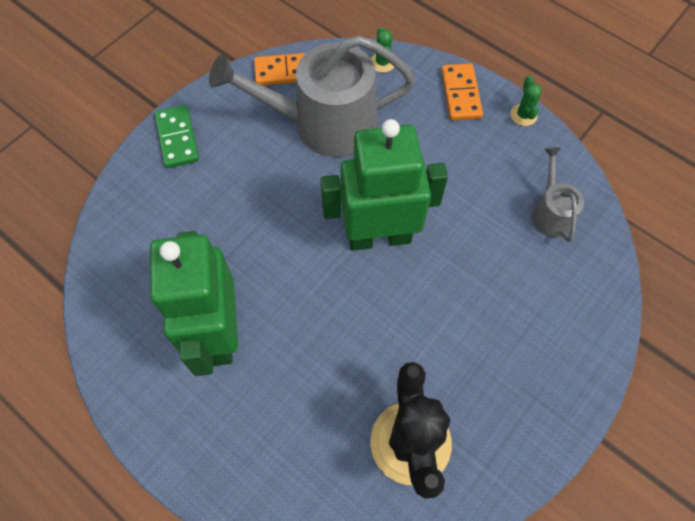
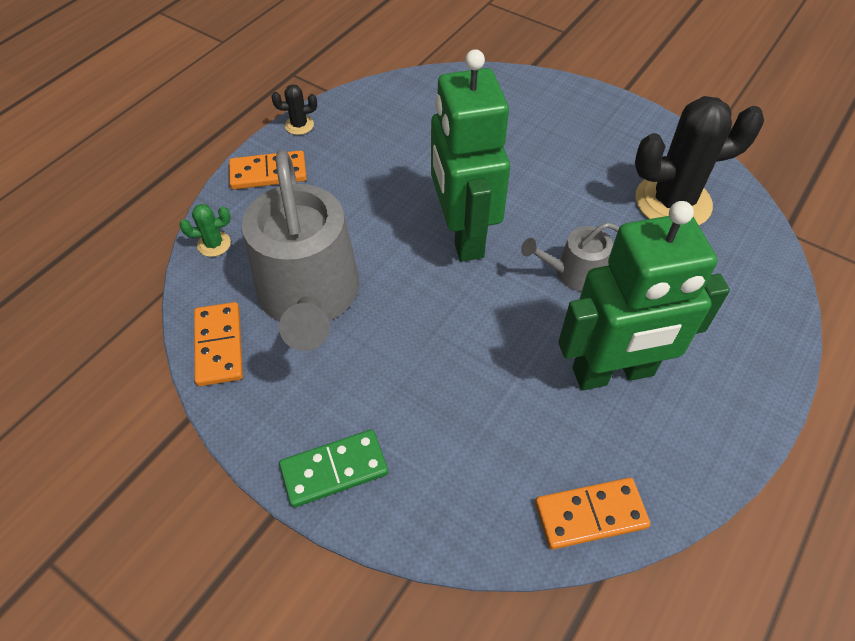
camera: 95 degrees left, 10 degrees down
(106, 291) = (590, 514): none -> orange domino
(523, 115) = (299, 125): green cactus -> black cactus
(550, 213) = (417, 109): grey watering can -> grey watering can (574, 273)

